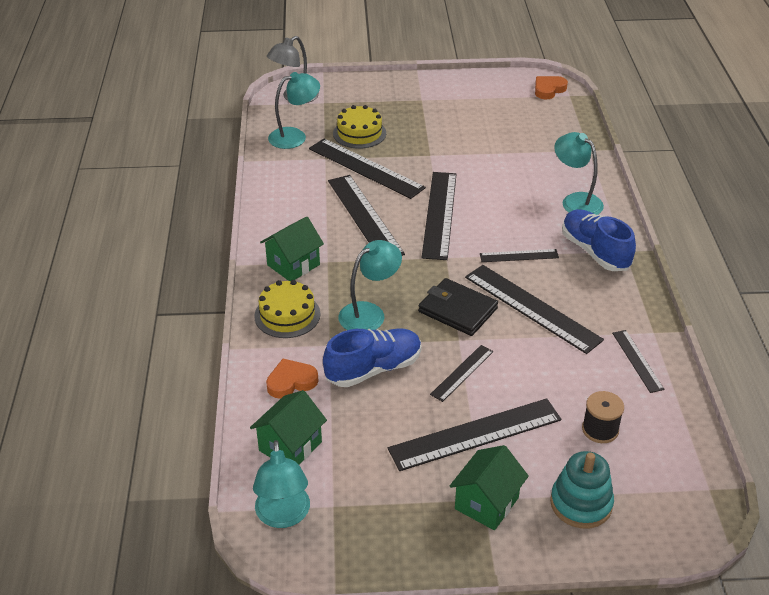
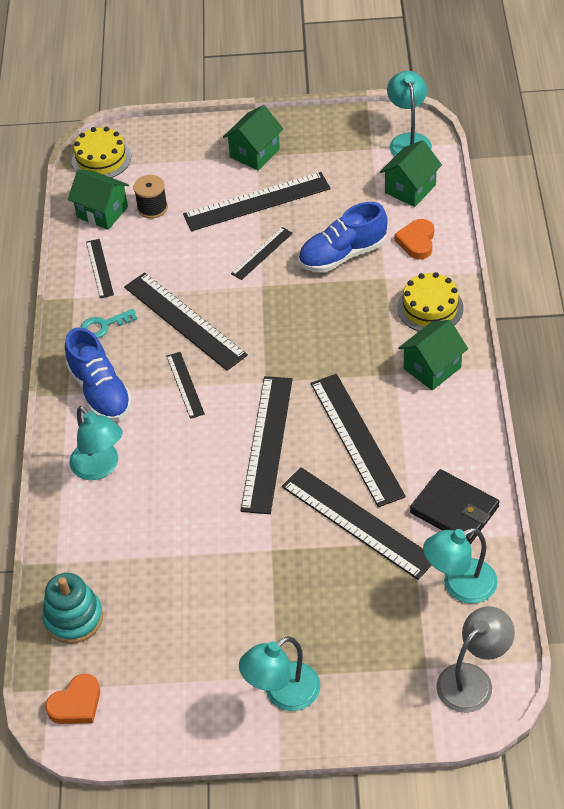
camera: 175 degrees left, 10 degrees up
(291, 382) = (417, 241): orange heart -> orange heart turned 120 degrees clockwise
(359, 133) = (368, 594): yellow cake -> yellow cake (101, 159)
(369, 313) = (347, 311): turquoise lamp -> turquoise lamp (282, 694)
(458, 310) = (259, 317): black wallet -> black wallet (454, 510)
(519, 256) = (185, 385): black ruler -> black ruler turned 75 degrees clockwise
(581, 503) = (183, 155): turquoise stacking toy -> turquoise stacking toy (73, 618)
(612, 305) = (103, 326): none -> turquoise key
(659, 425) = (102, 212): none -> green house

